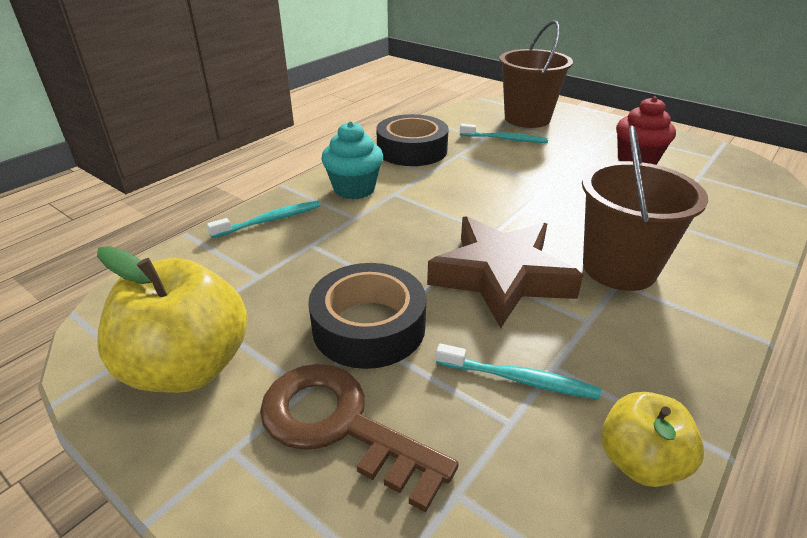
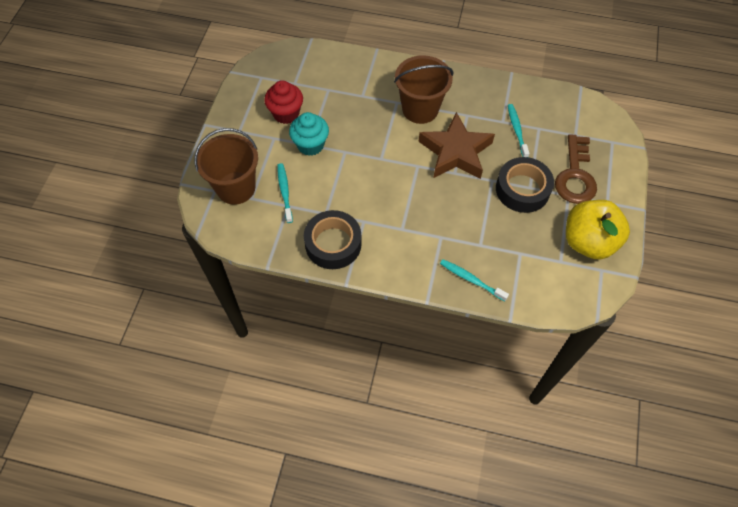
camera: 115 degrees left, 25 degrees up
(354, 189) = (409, 253): turquoise cupcake -> turquoise cupcake (310, 145)
(640, 462) = (530, 92): yellow apple -> none

